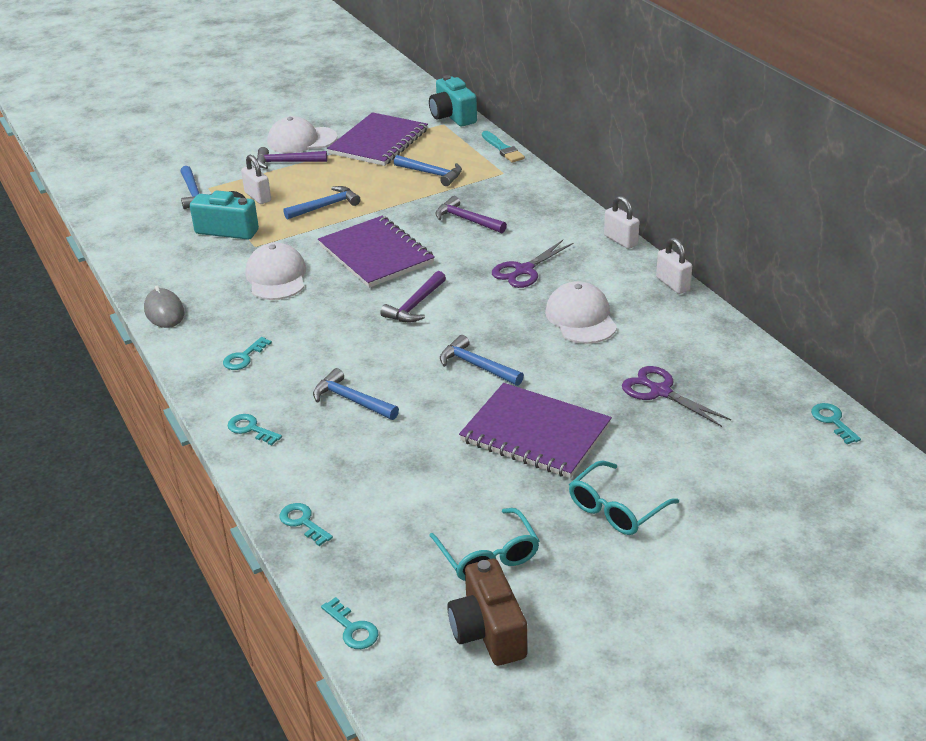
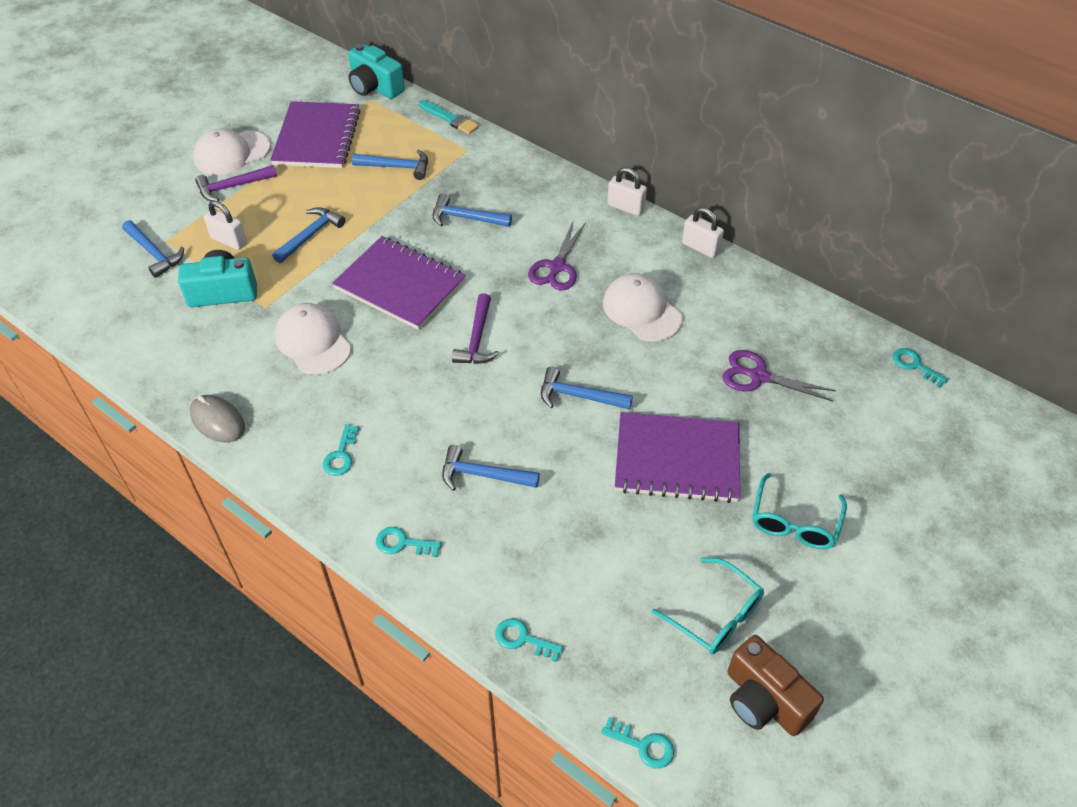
camera: 25 degrees left, 15 degrees up
(467, 220) = (466, 218): purple hammer -> blue hammer

